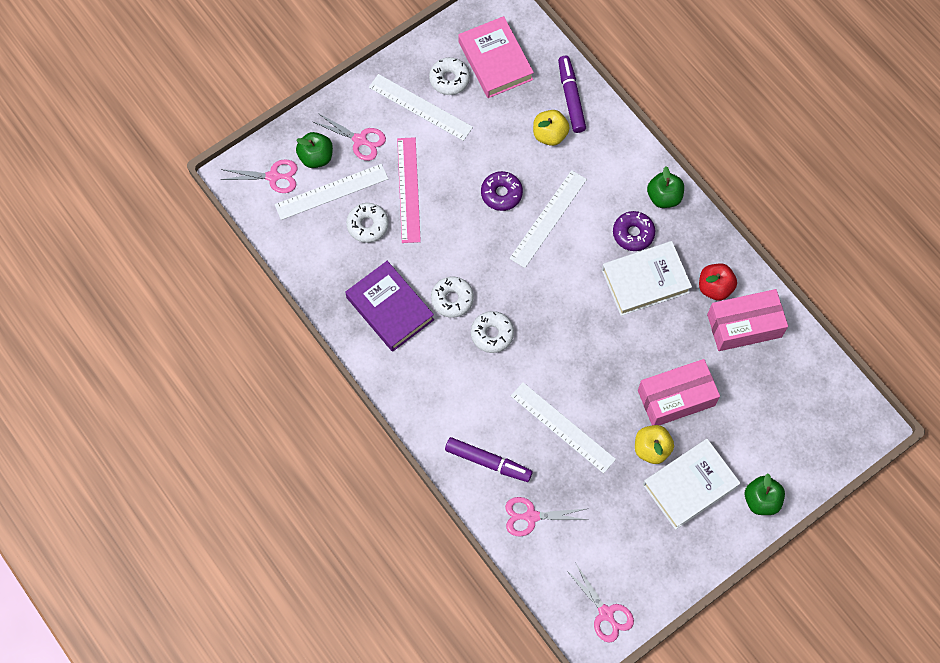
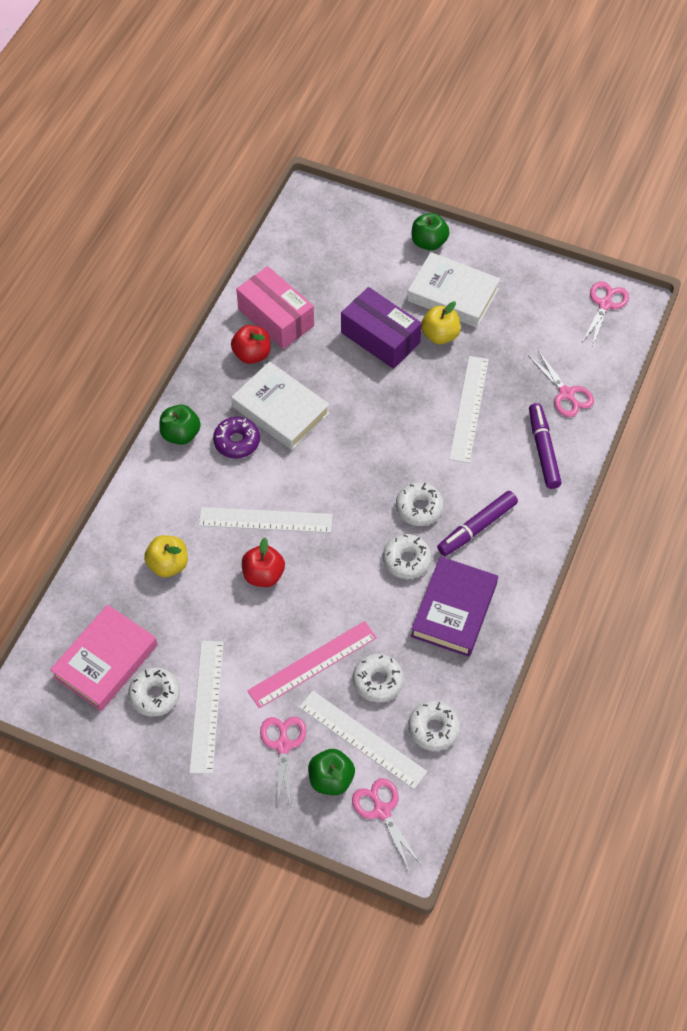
camera: 120 degrees left, 10 degrees down
(308, 242) = (433, 728): none -> white donut
(501, 194) = (263, 575): purple donut -> red apple
(571, 97) = (112, 566): purple marker -> purple marker (477, 527)
(676, 398) = (380, 338): pink box -> purple box

